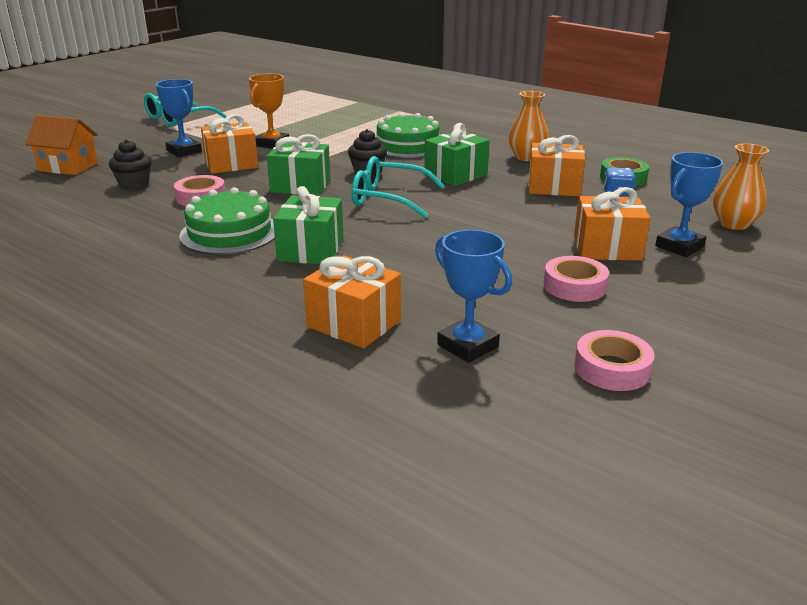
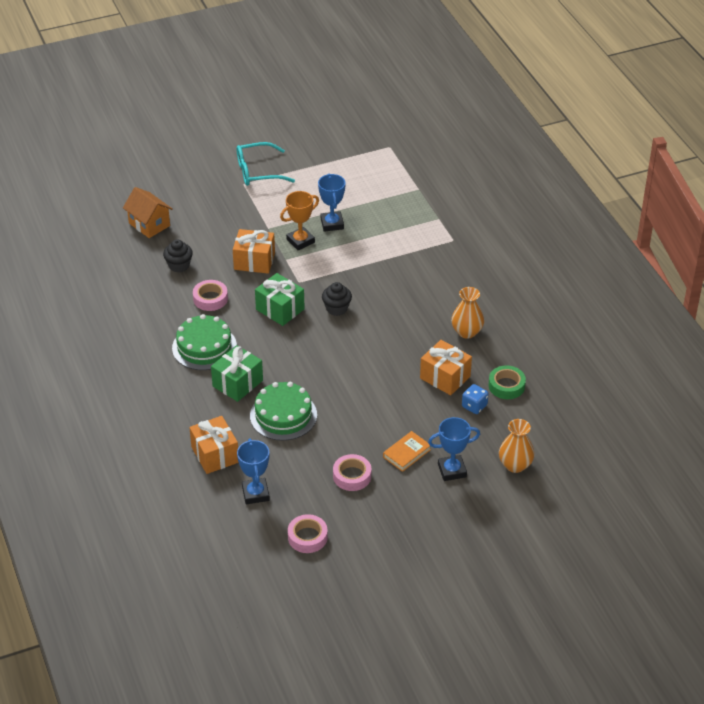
camera: 30 degrees right, 15 degrees up
(184, 151) = (234, 229): blue trophy -> blue trophy (332, 224)
(387, 198) = (323, 346): turquoise glasses -> none
(408, 146) = (395, 281): green cake -> green cake (283, 415)
(455, 175) = (393, 336): green gift -> none
(607, 248) = (406, 453): orange gift -> orange book

